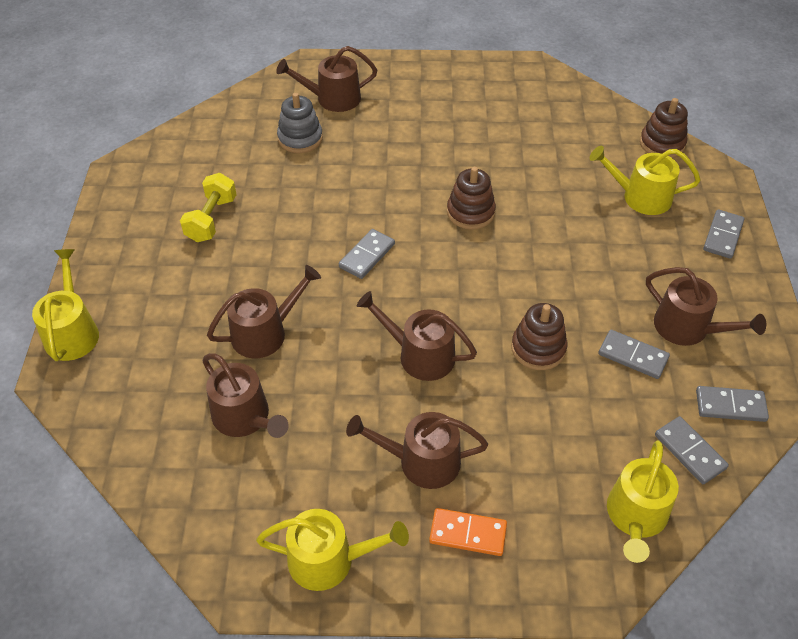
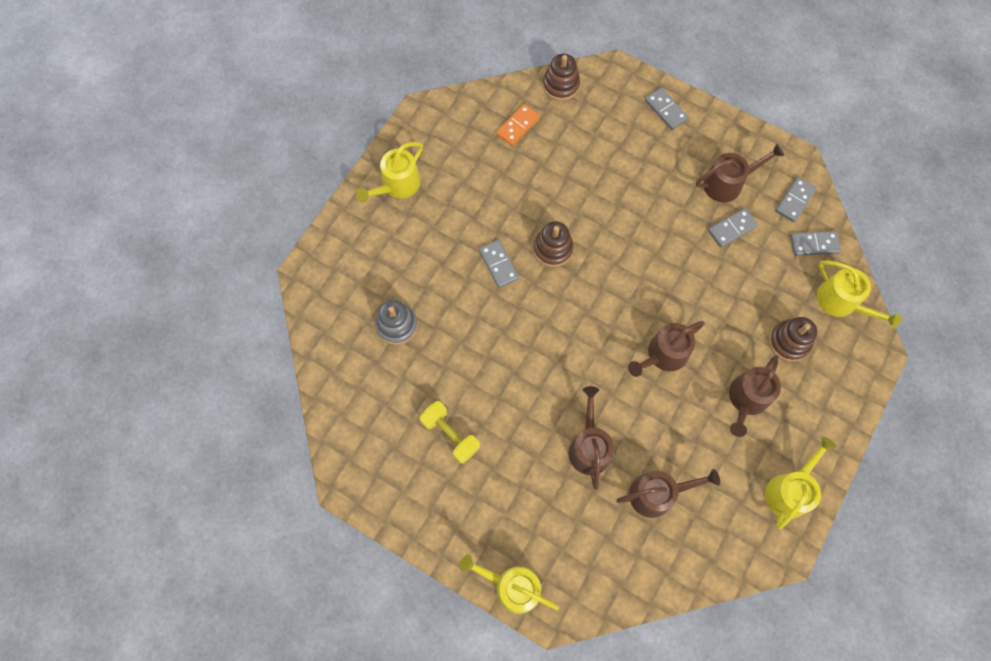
camera: 60 degrees left, 20 degrees up
(333, 99) = (363, 277): brown watering can -> none
(367, 256) = (554, 341): grey domino -> grey domino (498, 264)
(468, 533) = (809, 400): orange domino -> orange domino (518, 126)
(538, 348) = (696, 279): brown stacking toy -> brown stacking toy (789, 342)
(640, 197) = (603, 133): yellow watering can -> yellow watering can (397, 185)

